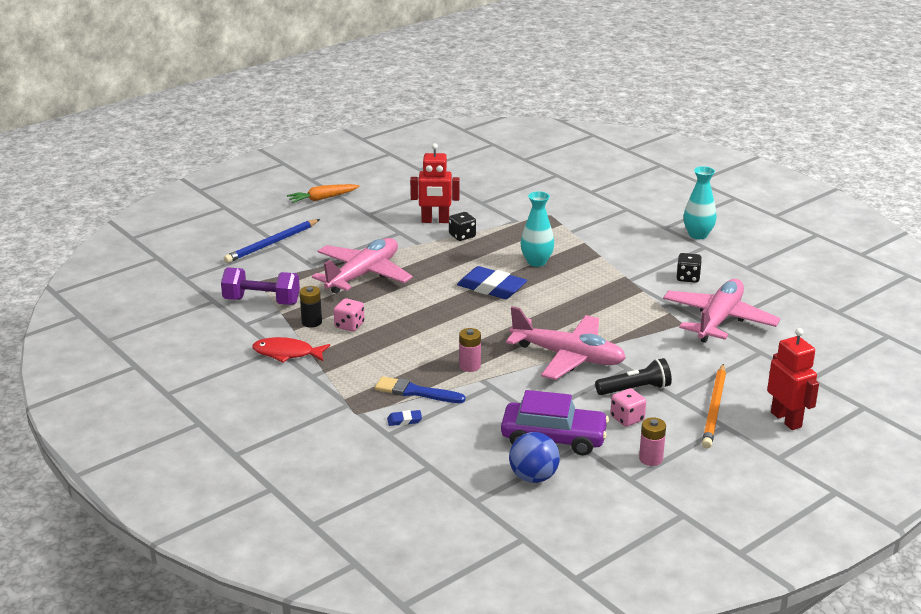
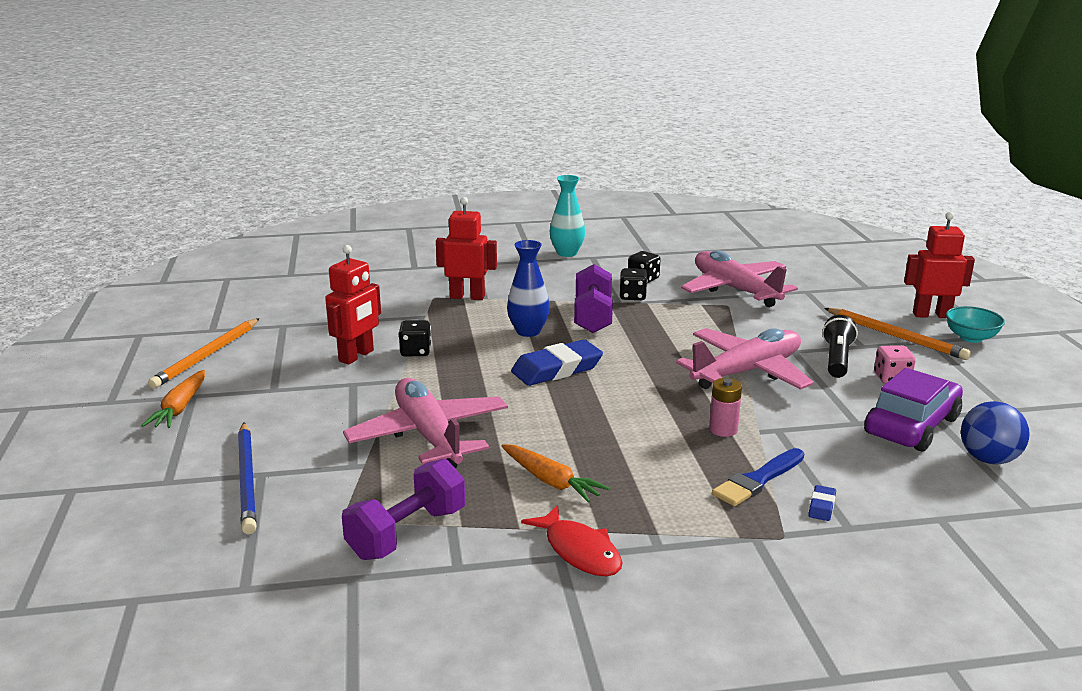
camera: 60 degrees left, 5 degrees down
(287, 353) = (579, 551): red fish -> red fish turned 75 degrees counterclockwise
(311, 322) = (512, 507): black battery -> none
(349, 325) = (550, 481): pink dice -> orange carrot
(386, 181) = (207, 356): none -> orange pencil
(536, 262) = (528, 331): turquoise vase -> blue vase
(565, 225) = (467, 297): none -> red robot
(590, 277) = (593, 317): none -> purple dumbbell
(647, 282) = (632, 296): none -> black dice
(650, 459) = (975, 389): pink battery -> none
(758, 445) = (971, 338): none -> turquoise bowl

